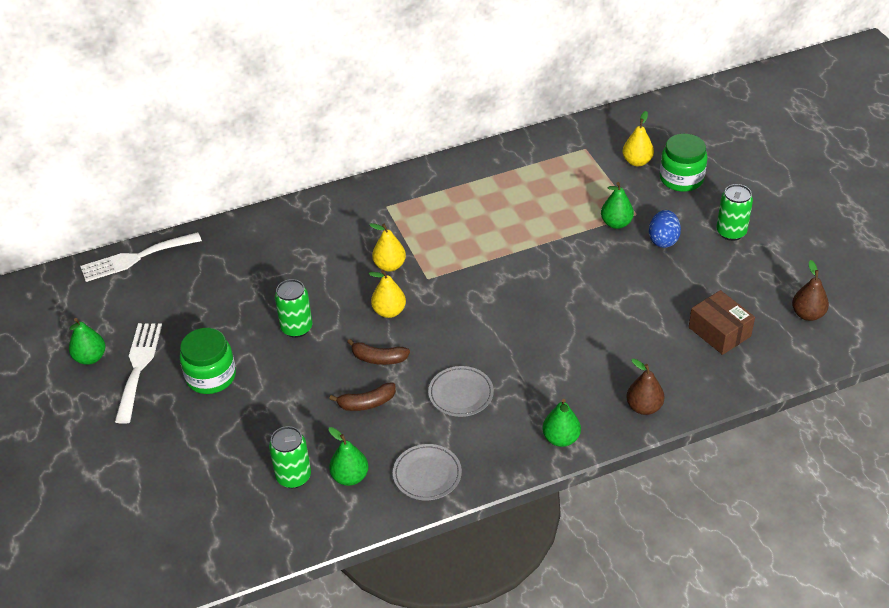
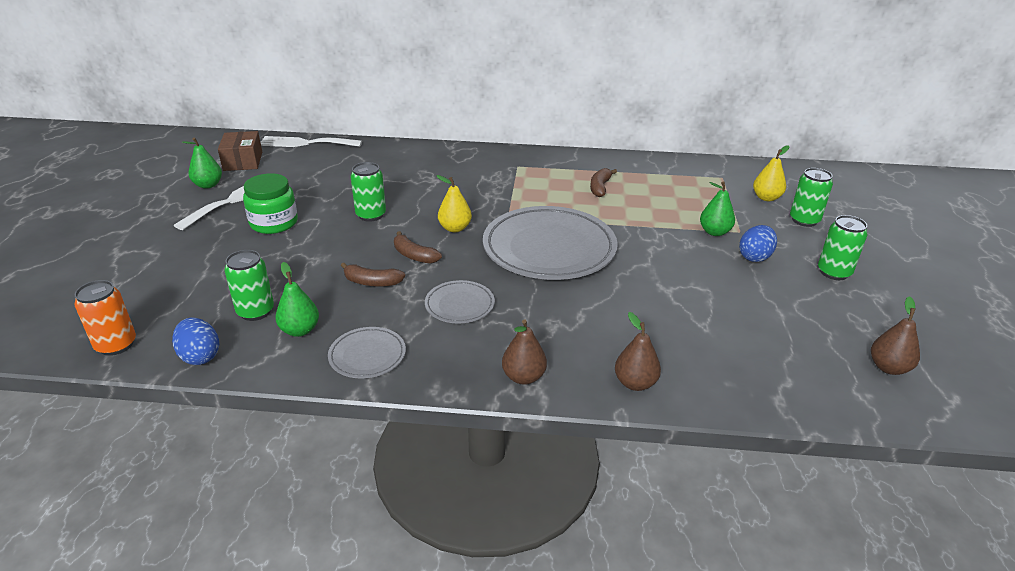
camera: 25 degrees right, 10 degrees down
(206, 561) = (116, 345): none -> orange can
(290, 537) = (200, 356): none -> blue egg
(389, 265) = (484, 200): yellow pear -> none
(484, 205) = (600, 187): none -> brown banana
(490, 301) = (549, 249): none -> grey plate
(561, 438) = (523, 377): green pear -> brown pear
(681, 179) = (804, 220): green jar -> green can
(719, 332) = (769, 347): brown box -> brown box (243, 161)

